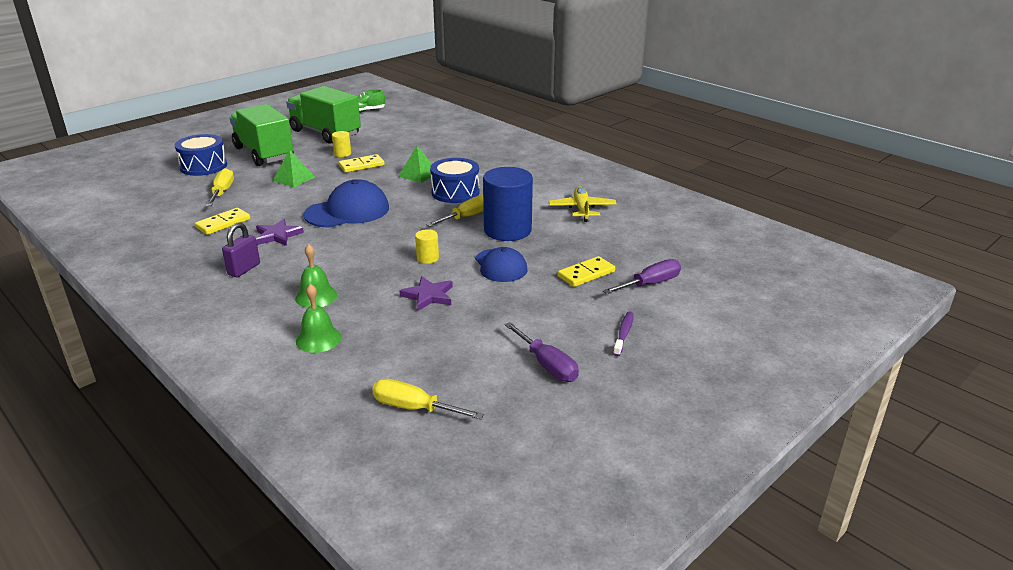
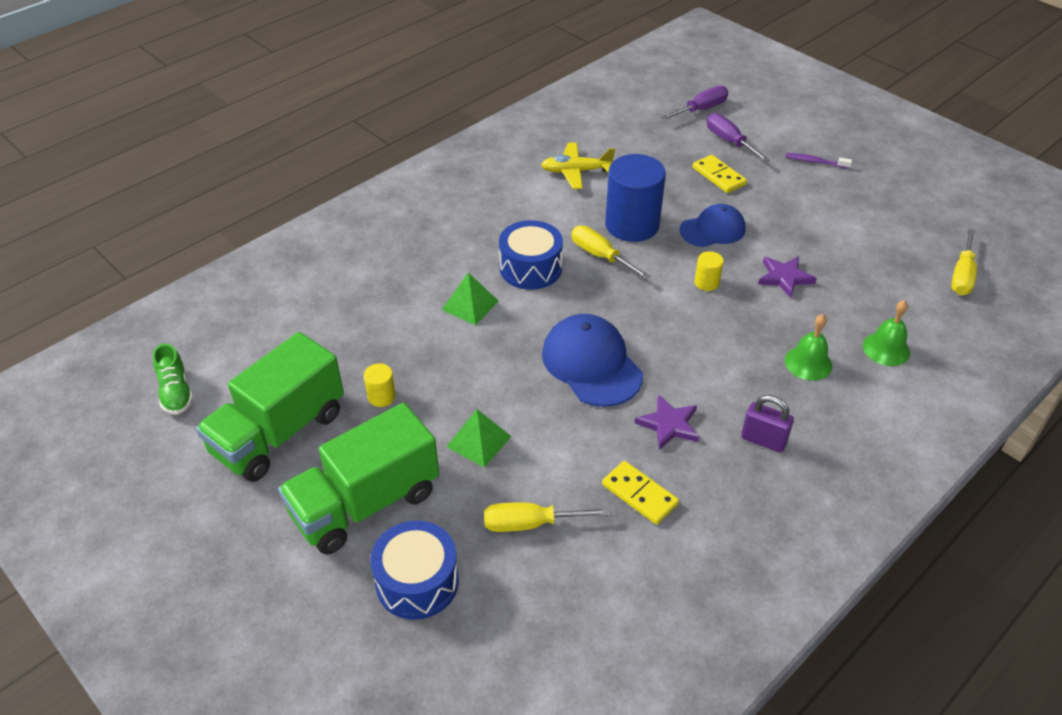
camera: 90 degrees left, 15 degrees up
(361, 165) = (432, 368): yellow domino -> none
(547, 365) = (875, 204): purple screwdriver -> purple screwdriver (701, 109)

